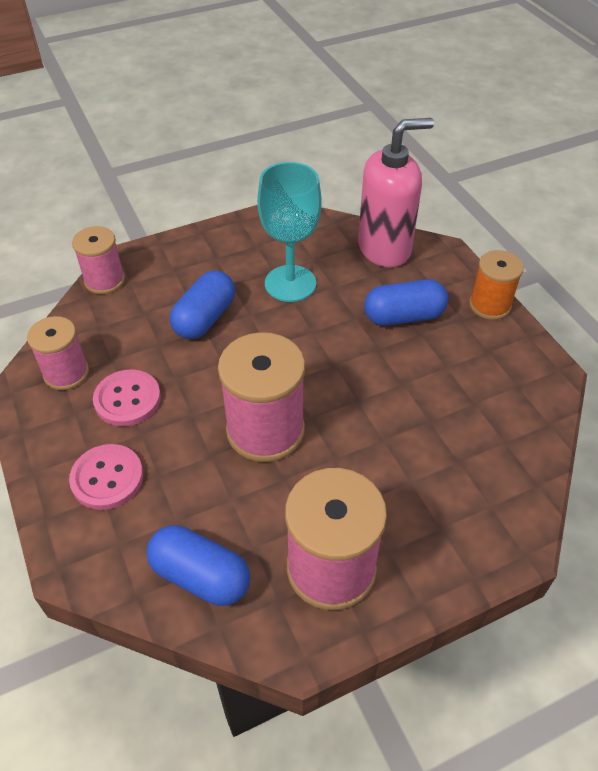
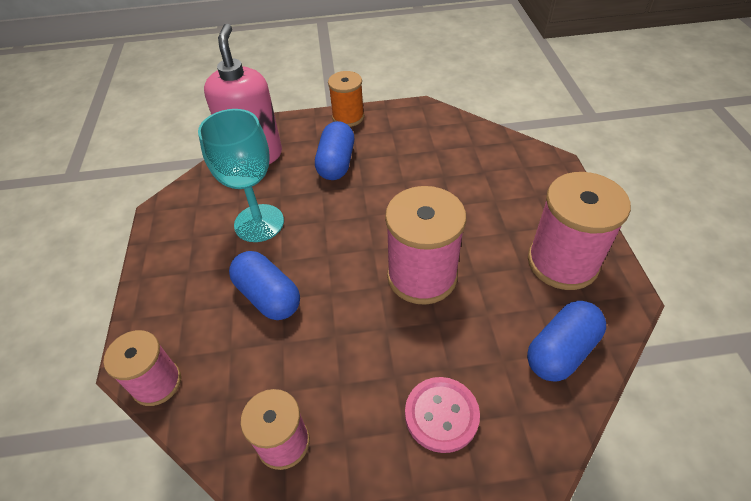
camera: 70 degrees left, 0 degrees up
(127, 399) = (346, 382): pink button -> none

